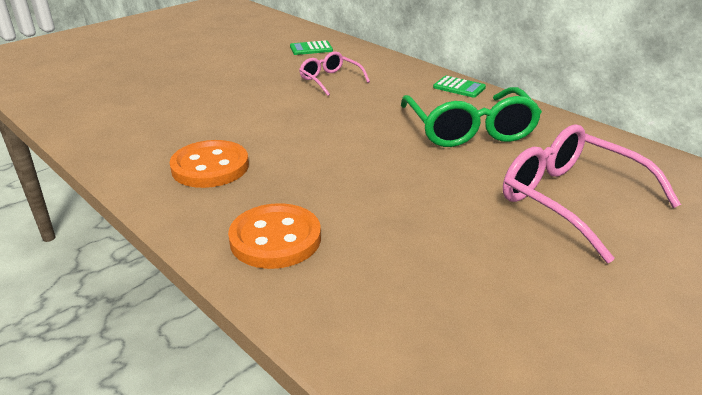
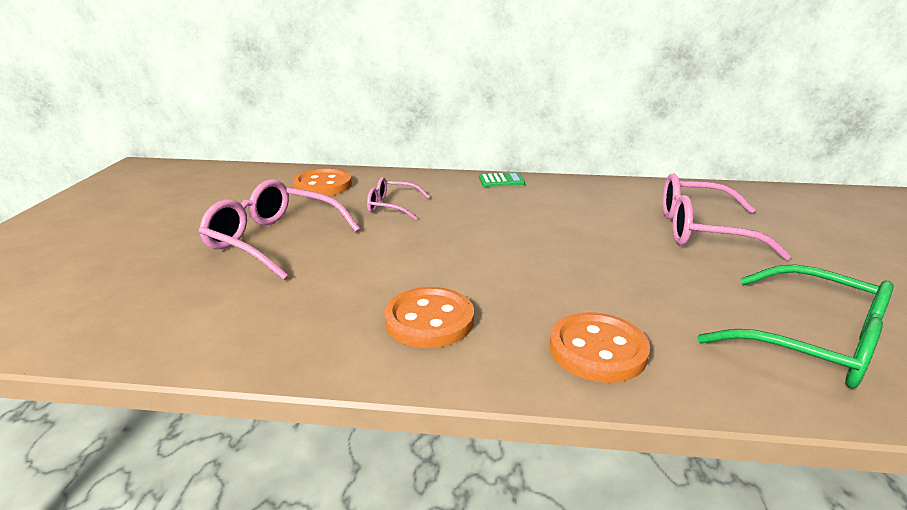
camera: 40 degrees left, 5 degrees down
(215, 78) = (274, 240): none -> pink glasses
(311, 48) = (323, 185): green calculator -> orange button
(469, 129) = (564, 208): green glasses -> green glasses (810, 341)

